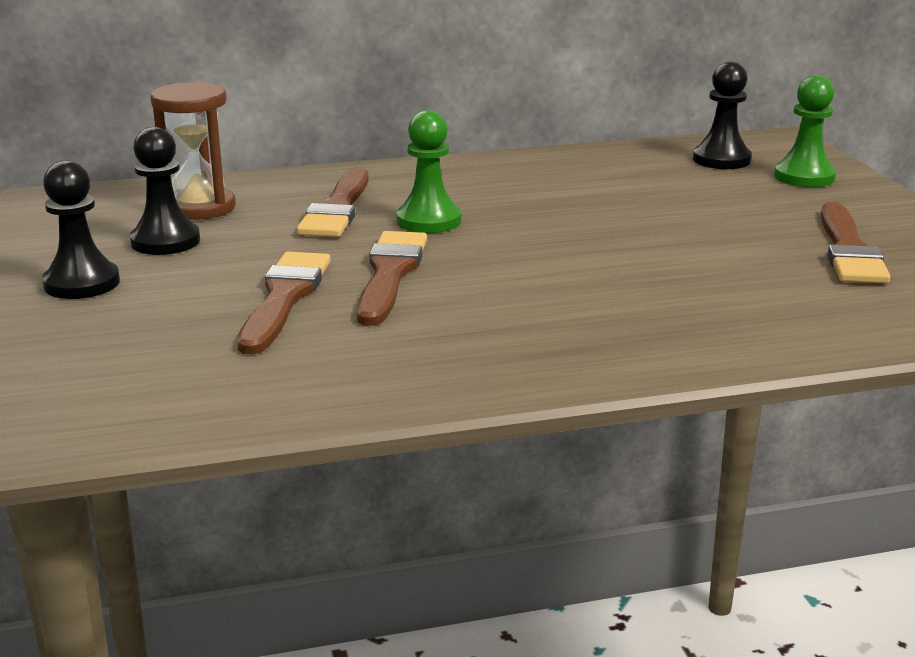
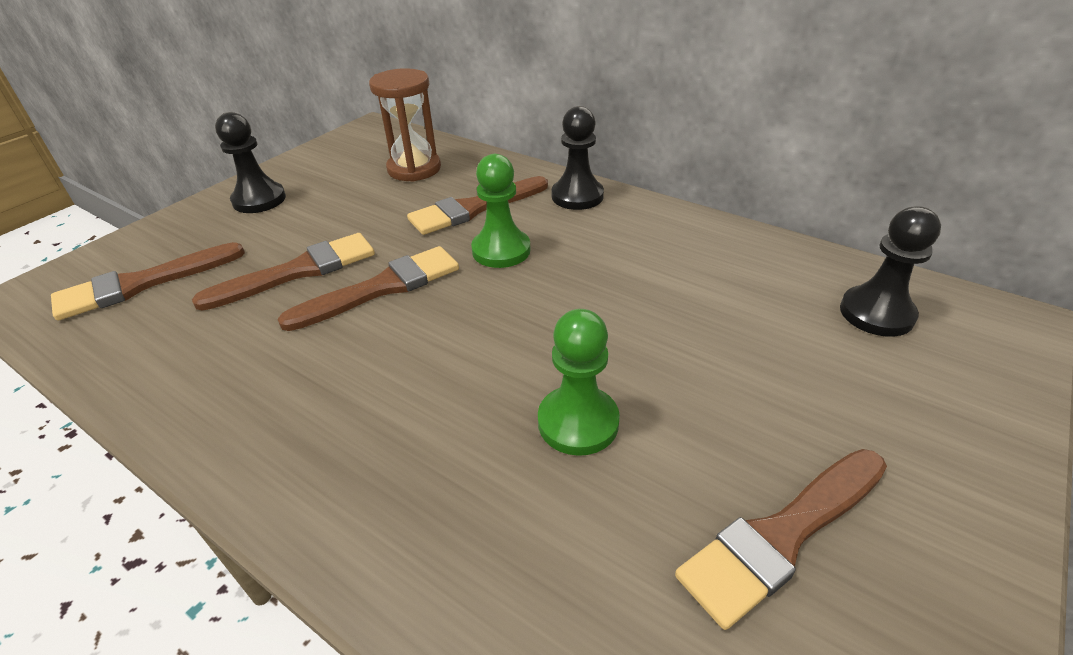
camera: 50 degrees right, 15 degrees up
(136, 371) = (142, 284): none -> brown brush
(165, 241) = (348, 188): black pawn -> black pawn (577, 196)
(804, 177) = (936, 390): green pawn -> green pawn (578, 422)

